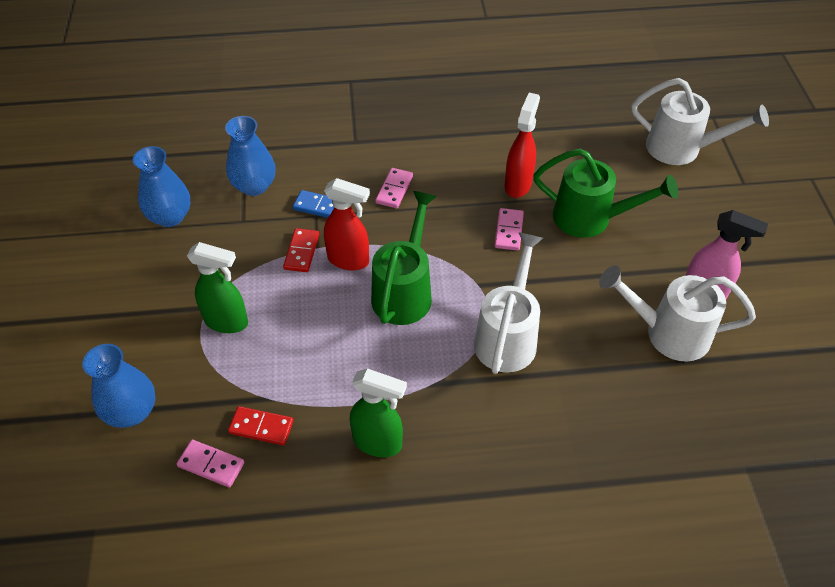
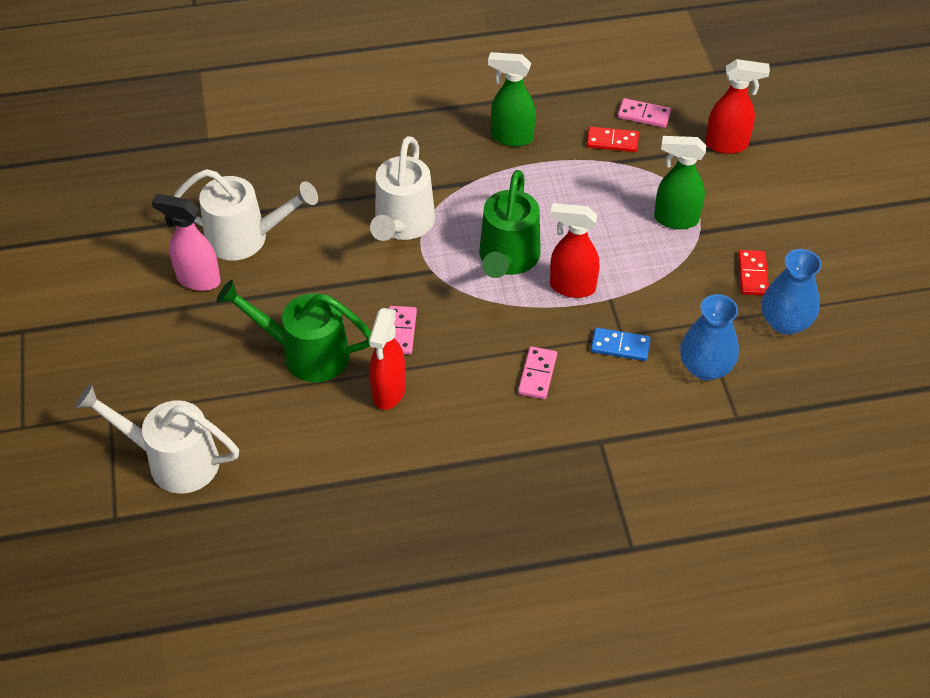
camera: 175 degrees right, 0 degrees up
(132, 411) = (727, 145): blue vase -> red spray bottle
(302, 252) = (624, 292): red domino -> red domino (752, 274)

